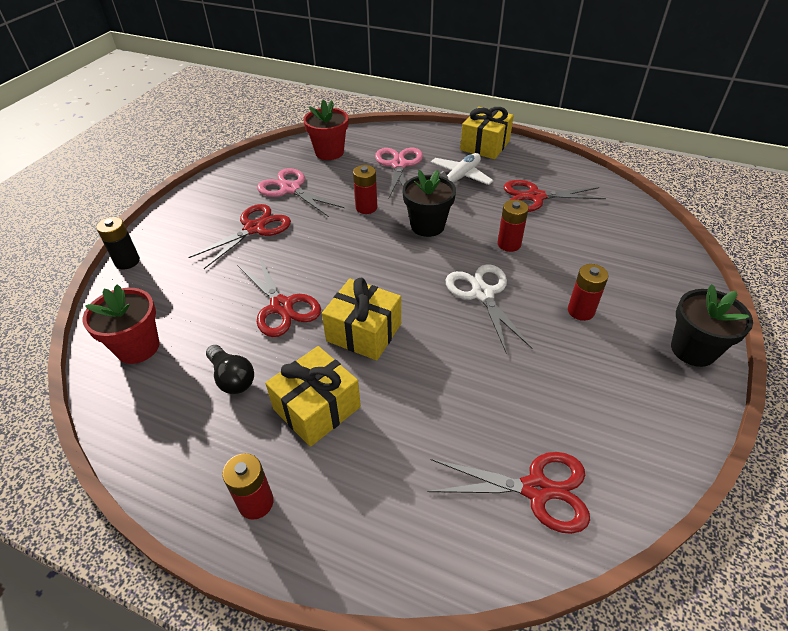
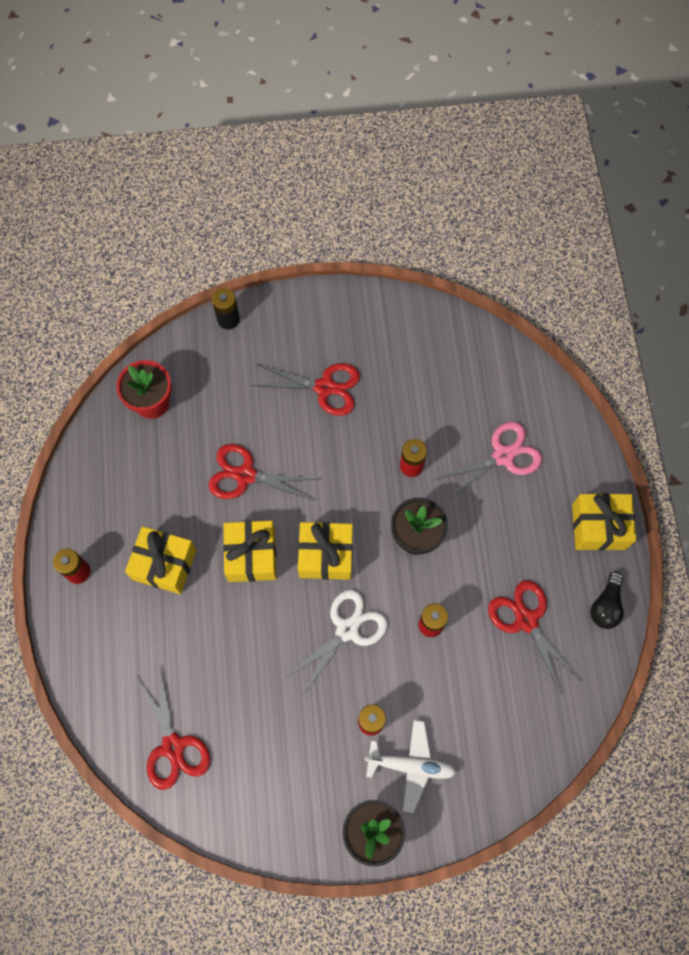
camera: 60 degrees right, 25 degrees up
(232, 378) = (159, 489): black light bulb -> black light bulb (605, 605)
(281, 306) = (245, 475): red scissors -> red scissors turned 75 degrees clockwise
(290, 189) = (399, 378): pink scissors -> none
(329, 152) = (484, 374): red flower pot -> none
(403, 282) = (326, 555): none -> yellow gift
(460, 178) = (516, 529): white plane -> white plane (411, 765)

